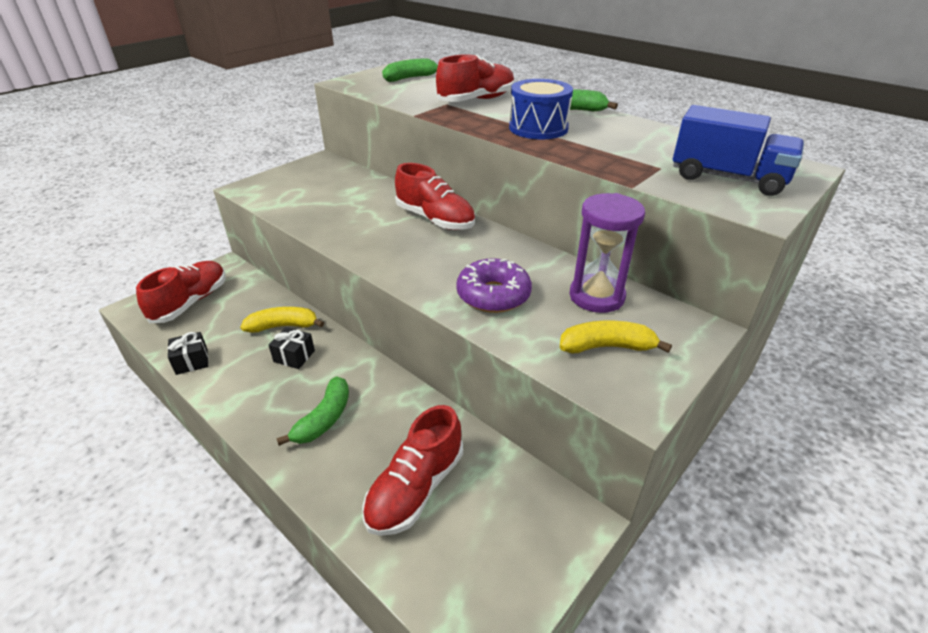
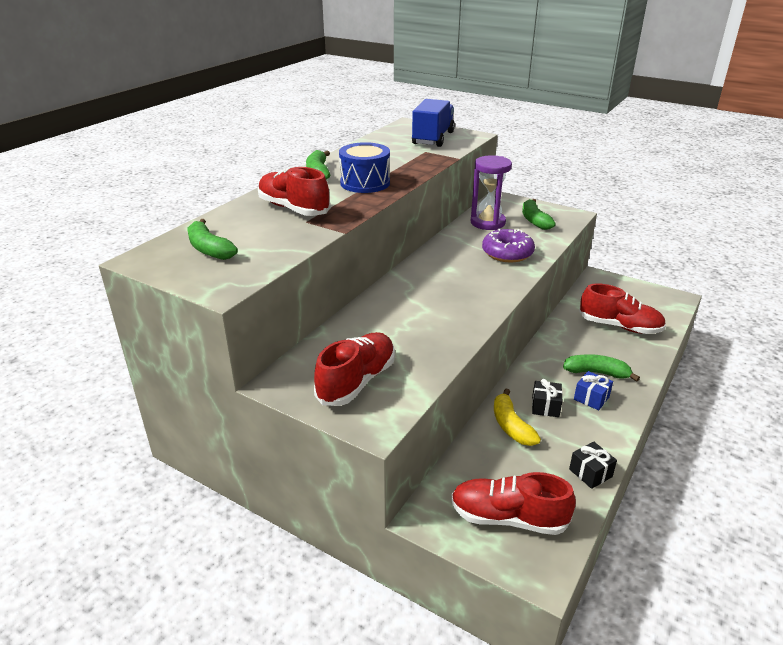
camera: 100 degrees left, 5 degrees down
(284, 397) = (591, 398): none -> blue gift
(435, 219) = (411, 285): red shoe -> red shoe (357, 381)
(607, 347) = (534, 220): yellow banana -> green banana

